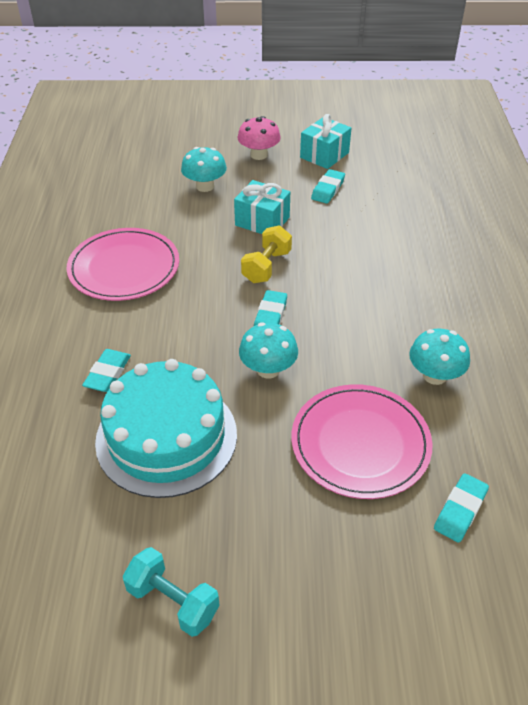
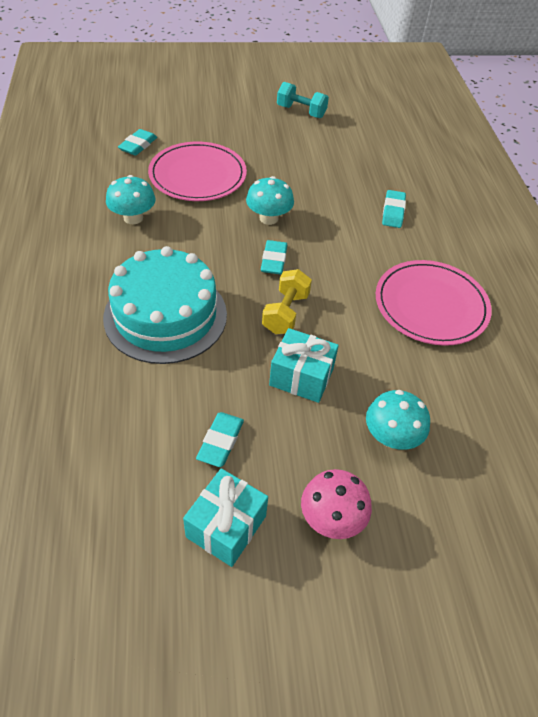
camera: 170 degrees right, 5 degrees up
(166, 437) = (332, 175): turquoise cake -> turquoise cake (165, 315)

